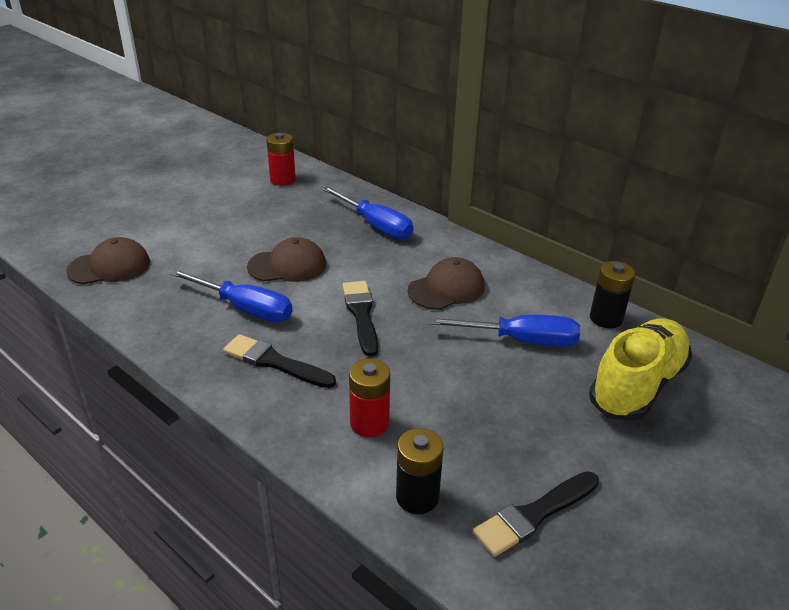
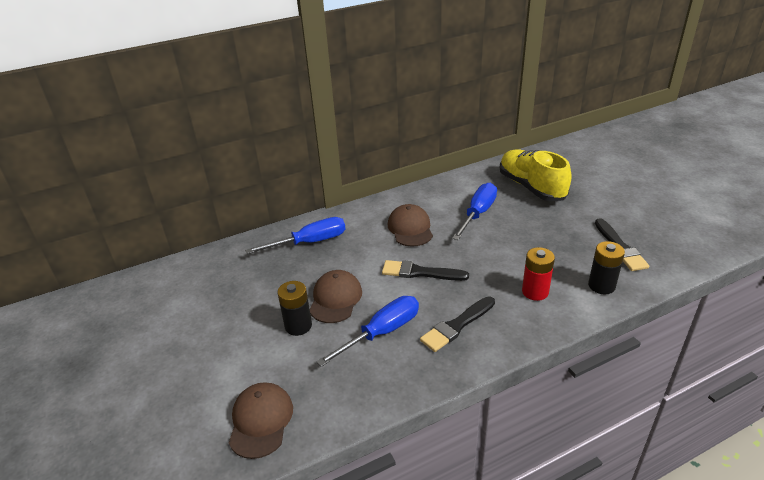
camera: 65 degrees left, 0 degrees up
(283, 180) = (195, 279): red battery -> none
(606, 318) = (470, 179): black battery -> black battery (298, 326)

